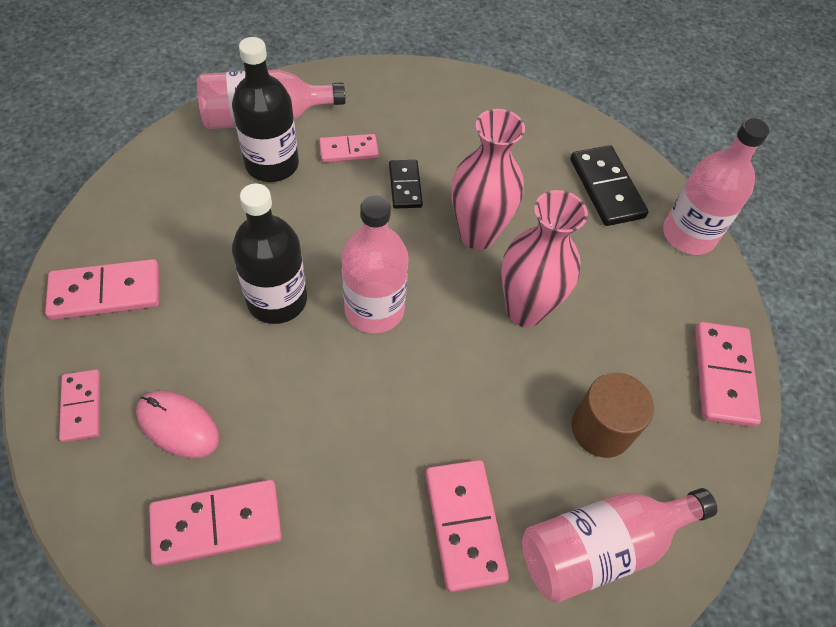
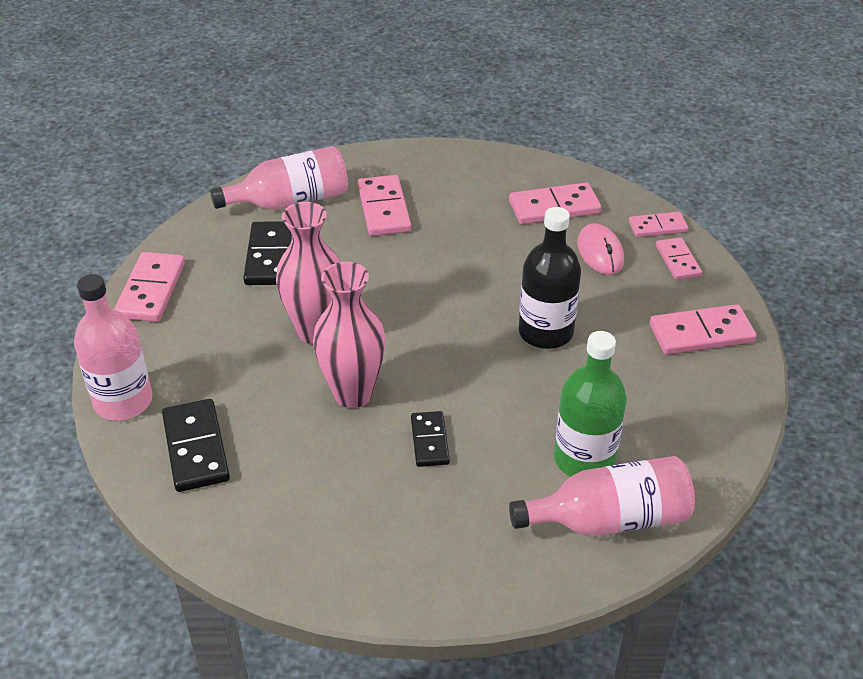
camera: 175 degrees left, 15 degrees down
(178, 425) = (600, 252): pink mouse -> pink mouse turned 45 degrees clockwise
(272, 164) = (584, 459): black bottle -> green bottle
(349, 150) = (498, 480): pink domino -> pink domino (657, 227)
(374, 309) = (456, 328): pink bottle -> none
(601, 429) = (270, 257): brown cylinder -> black domino

